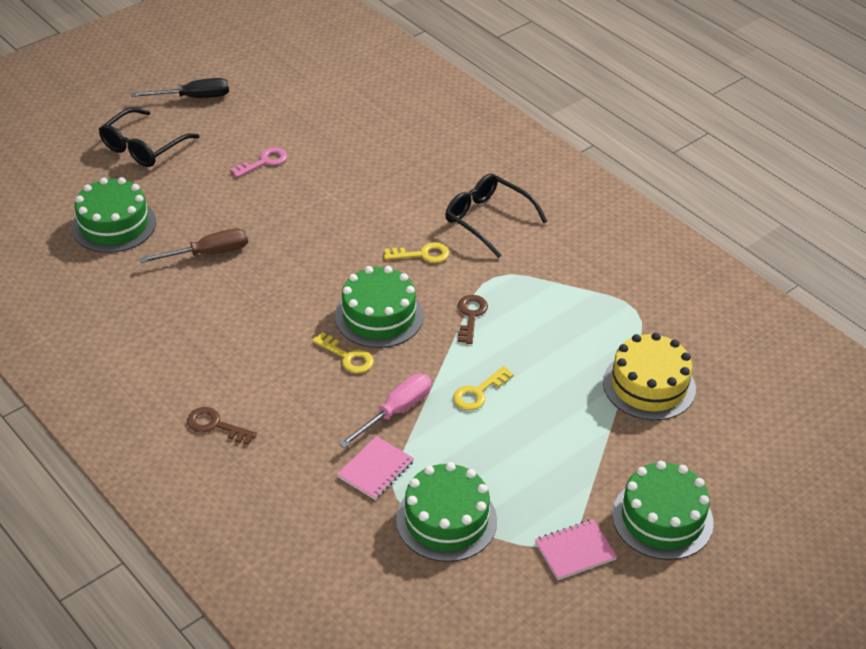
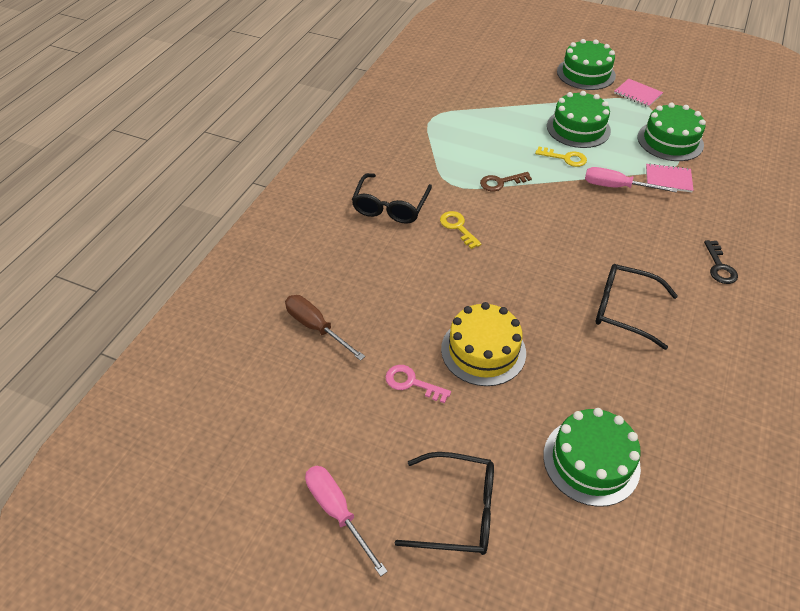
camera: 115 degrees left, 5 degrees up
(193, 97) = (337, 512): black screwdriver -> pink screwdriver
(208, 254) = (565, 361): brown screwdriver -> brown screwdriver (316, 327)
(215, 425) = (719, 267): brown key -> black key
(226, 320) = (624, 310): none -> black glasses
(347, 357) = (594, 227): yellow key -> none
(379, 316) = (541, 226): green cake -> green cake (578, 128)
(649, 385) = (494, 97): yellow cake -> yellow cake (483, 350)

